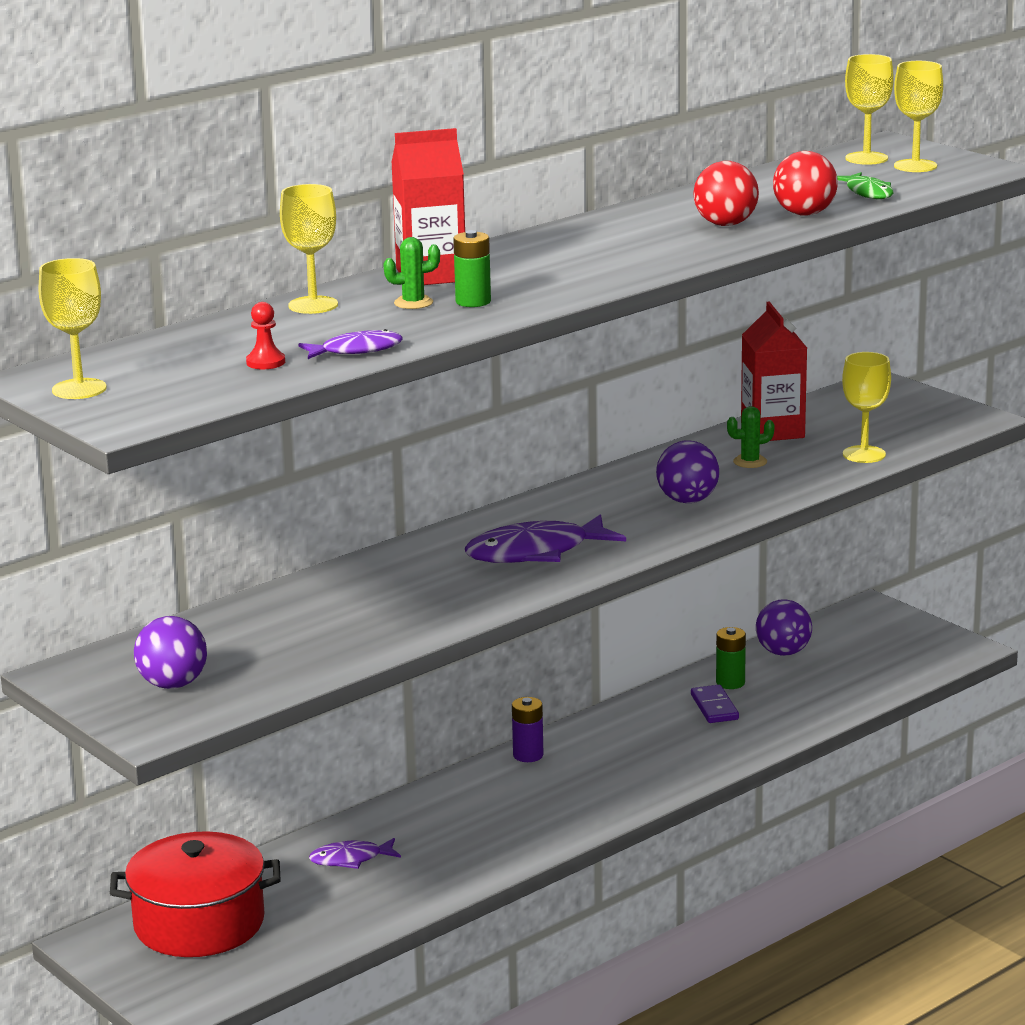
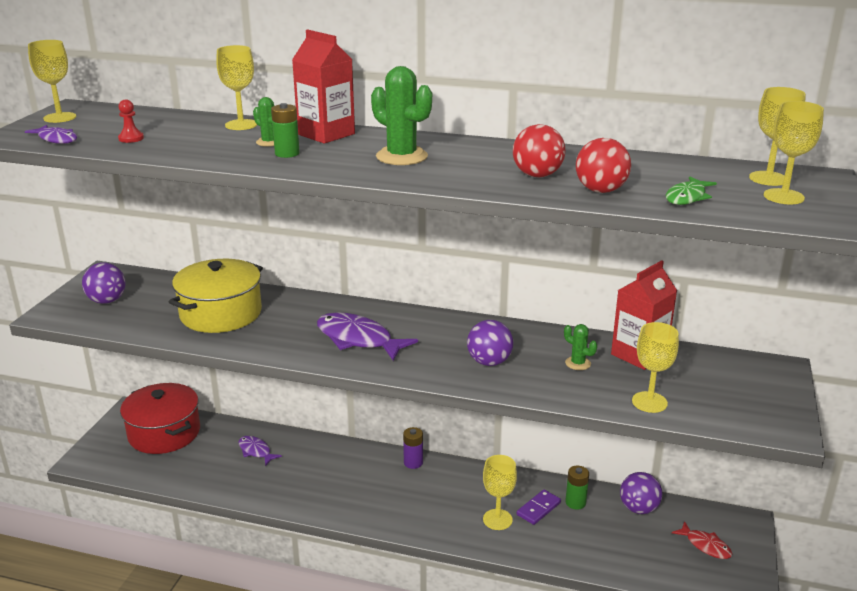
camera: 55 degrees right, 5 degrees up
(339, 616) = (221, 313): none -> yellow pot
(356, 350) = (168, 150): purple fish -> purple fish (56, 139)
(574, 259) = (402, 156): none -> green cactus
(703, 737) = (497, 519): none -> yellow goblet
(879, 641) = (705, 545): none -> red fish

